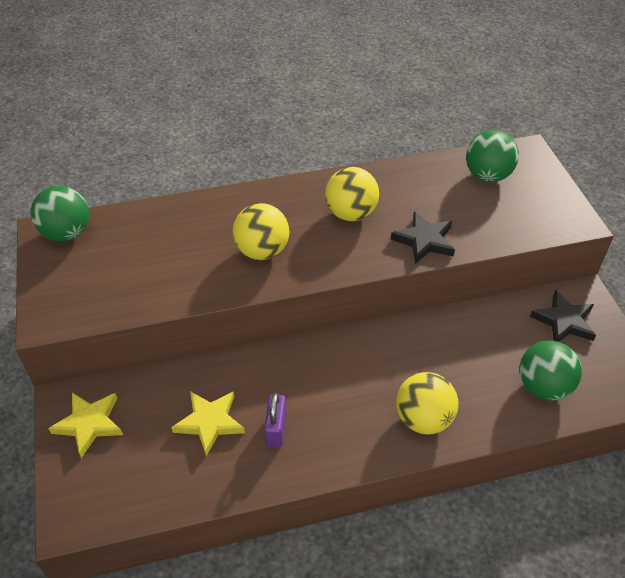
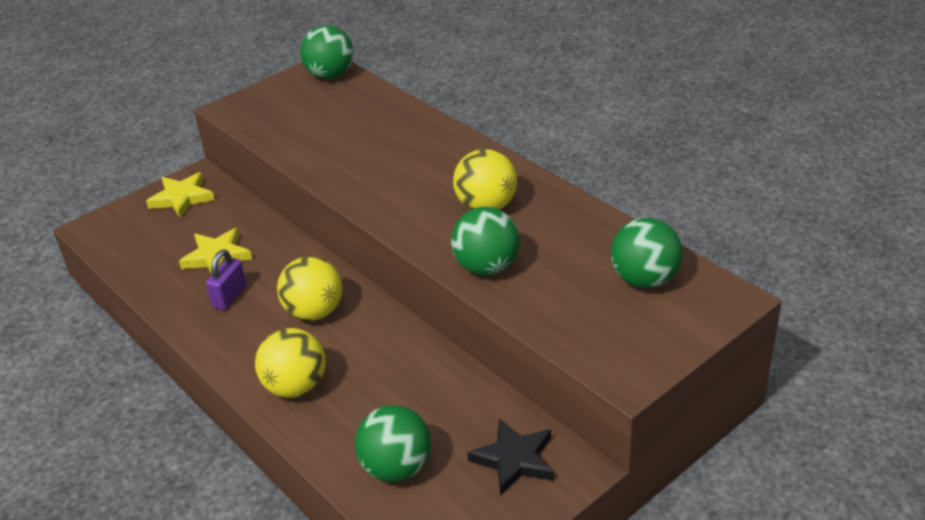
camera: 65 degrees right, 10 degrees down
(262, 251) = (387, 175): yellow ball -> yellow ball (314, 312)
(276, 429) = (229, 296): purple padlock -> purple padlock turned 45 degrees counterclockwise
(424, 240) = (486, 267): black star -> green ball

